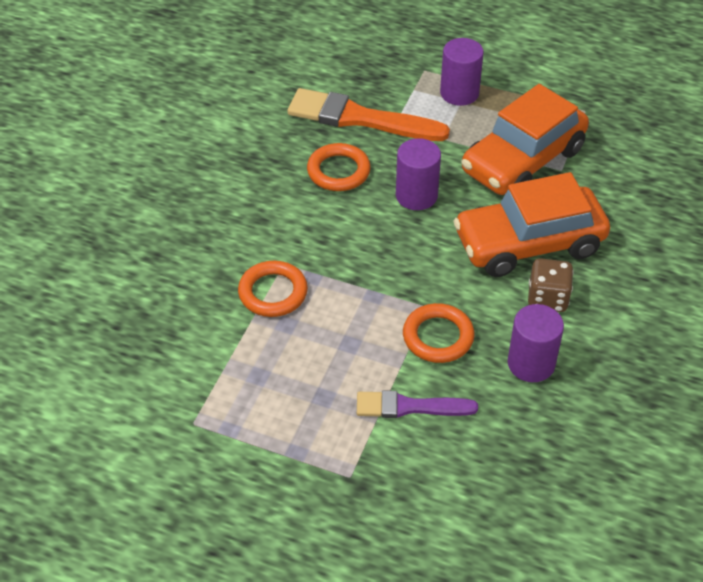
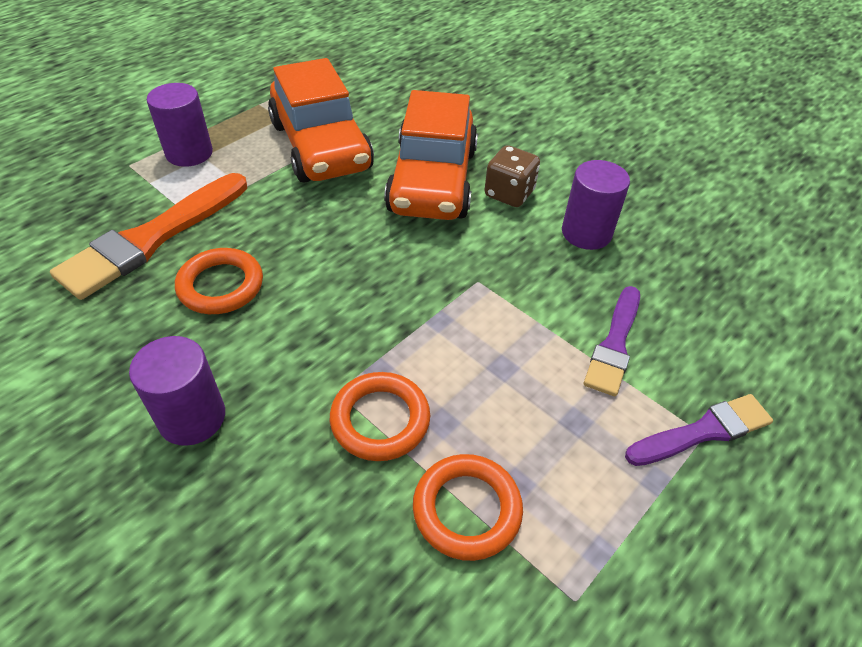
camera: 70 degrees left, 0 degrees up
(353, 476) = (703, 431): none -> purple brush
(416, 195) = (311, 234): purple cylinder -> purple cylinder (192, 417)
(438, 337) = (524, 287): orange ring -> orange ring (467, 509)

